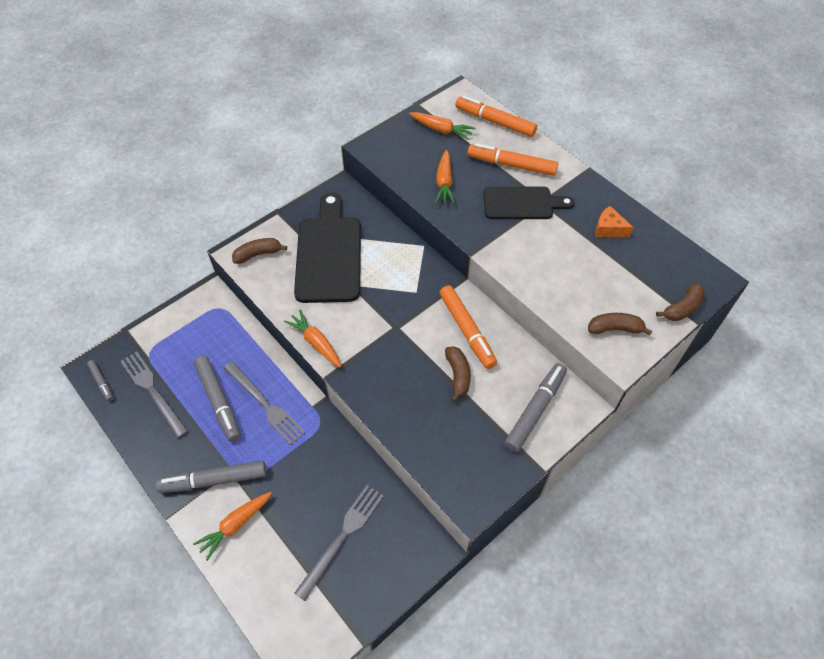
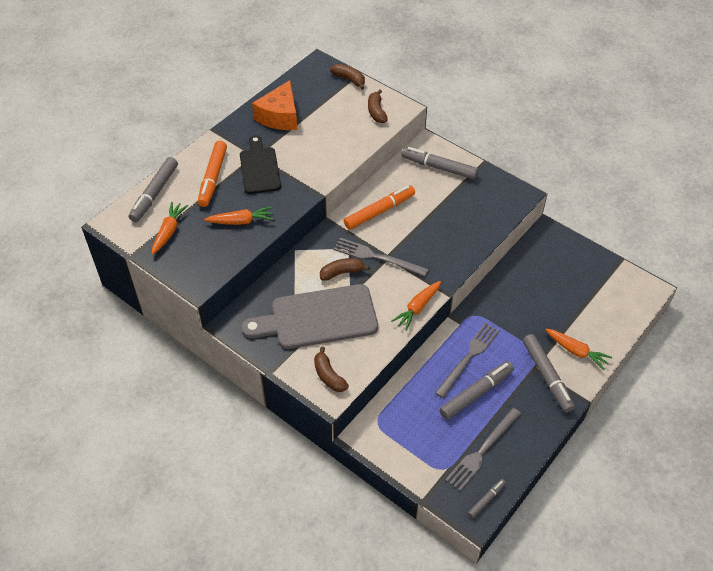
camera: 100 degrees left, 5 degrees down
(329, 254) = (318, 318): black cutting board -> grey cutting board
(342, 537) = (559, 283): grey fork -> grey fork (377, 257)
(458, 375) = (422, 212): brown banana -> brown banana (342, 272)
(495, 122) = (155, 194): orange marker -> grey marker
(609, 229) = (280, 116): orange cheese -> orange cheese, size x1.79

